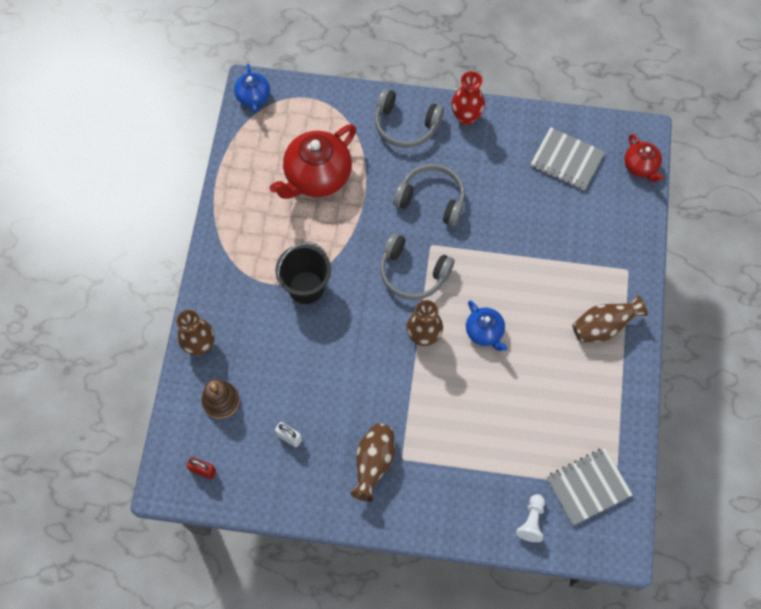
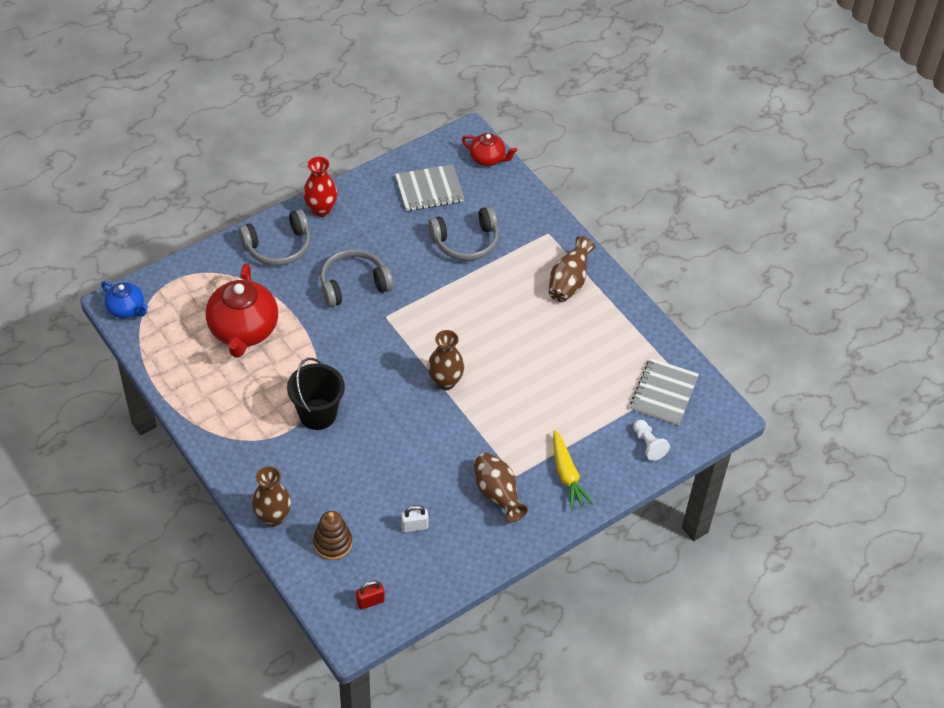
camera: 45 degrees left, 15 degrees down
(413, 273) = (392, 345): grey headphones -> grey headphones (466, 241)
(441, 493) = (567, 475): none -> yellow carrot
(484, 332) = (488, 347): blue teapot -> none

